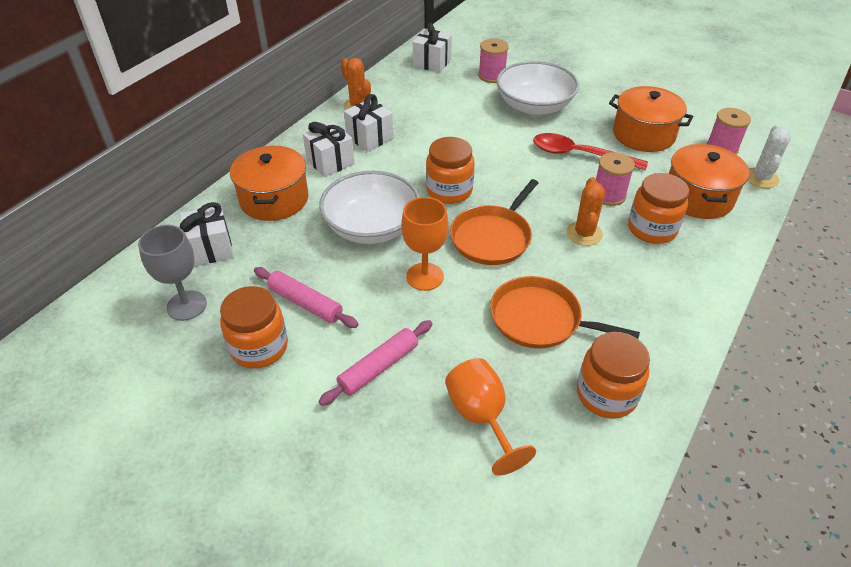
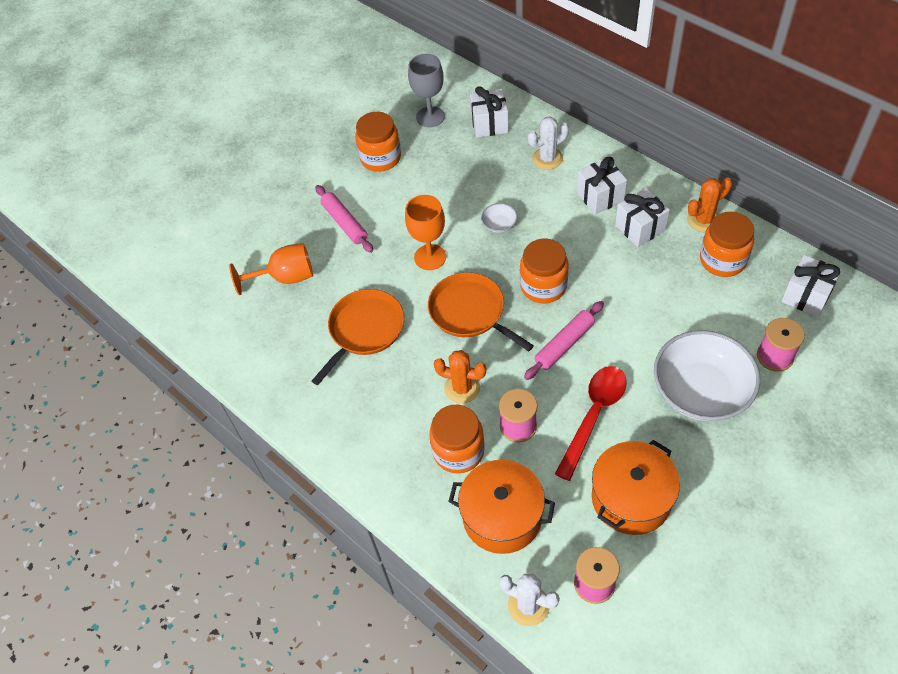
camera: 105 degrees right, 10 degrees up
(274, 199) = (547, 158): orange pot -> white cactus
(305, 303) = (417, 182): pink rolling pin -> pink rolling pin (564, 344)
(371, 227) = (499, 224): white bowl -> white bowl, size x0.41
(606, 394) = (280, 359): orange jar -> orange jar (722, 260)

